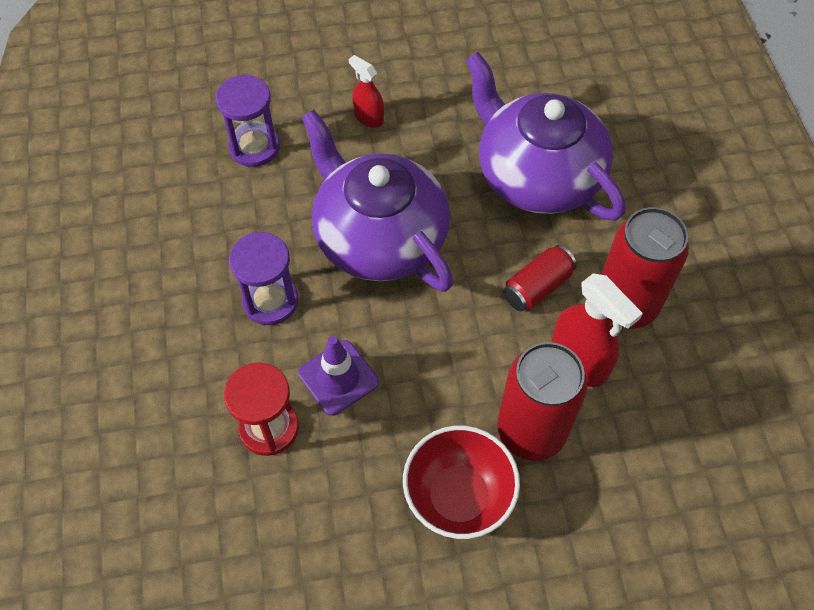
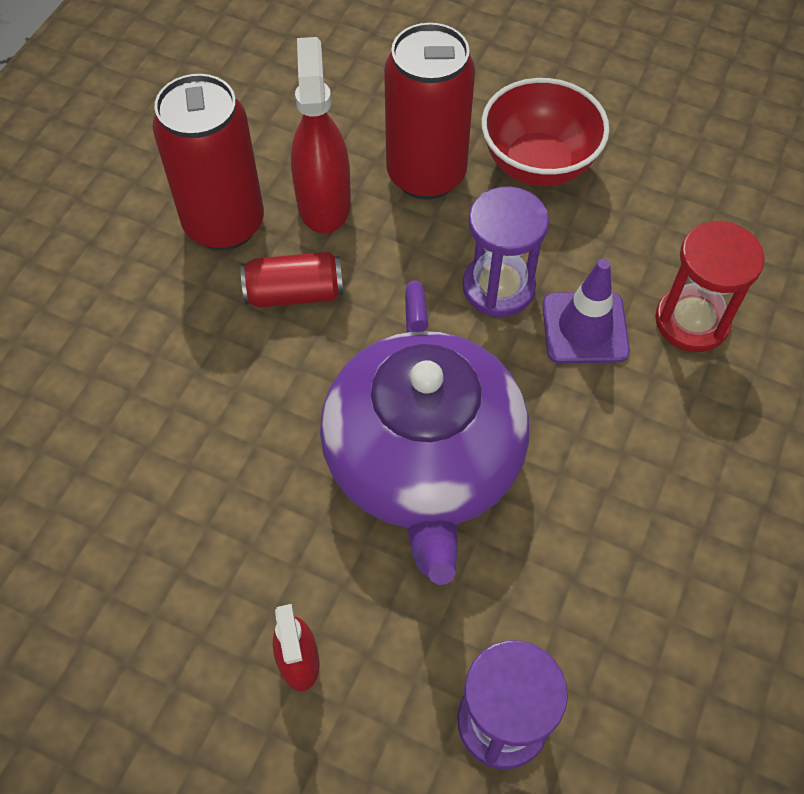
camera: 145 degrees left, 0 degrees up
(270, 301) = (613, 460): purple hourglass -> purple hourglass (498, 287)
(537, 175) = (163, 420): purple teapot -> none

